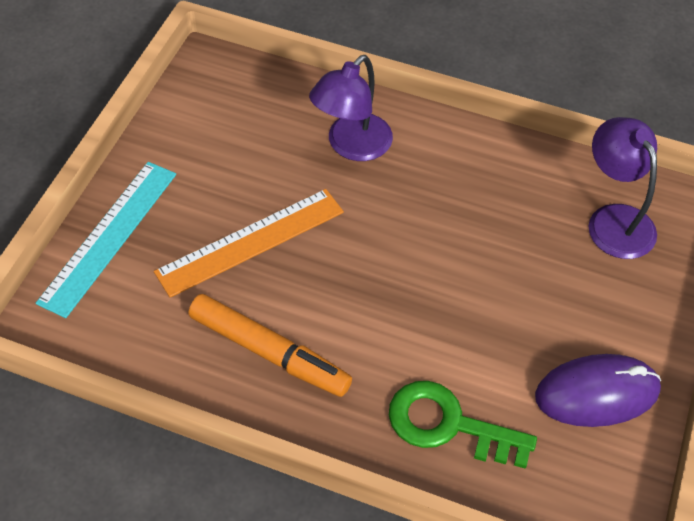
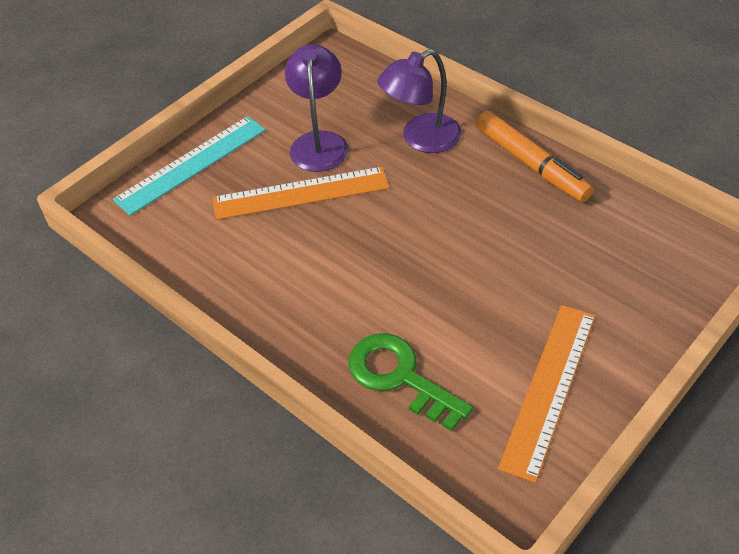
camera: 25 degrees right, 5 degrees down
(269, 352) = (275, 280): orange marker -> orange marker (531, 164)
(596, 393) = (549, 388): purple mouse -> orange ruler
(614, 220) = (635, 249): purple lamp -> purple lamp (319, 142)

